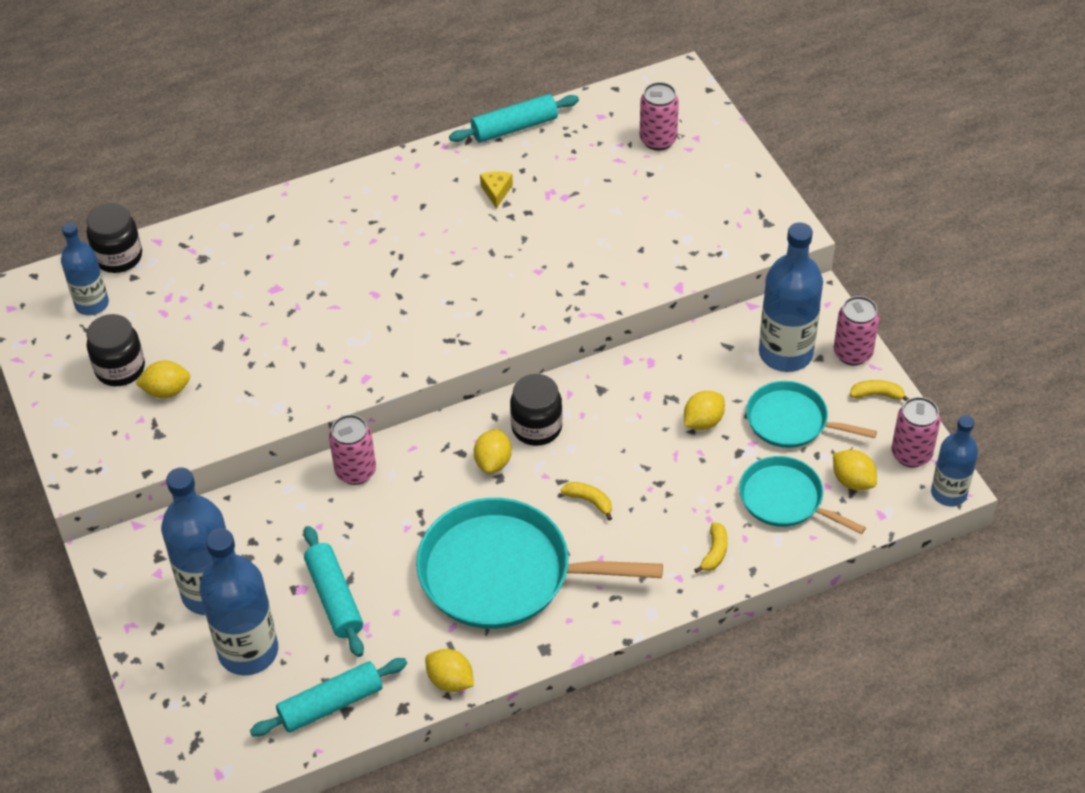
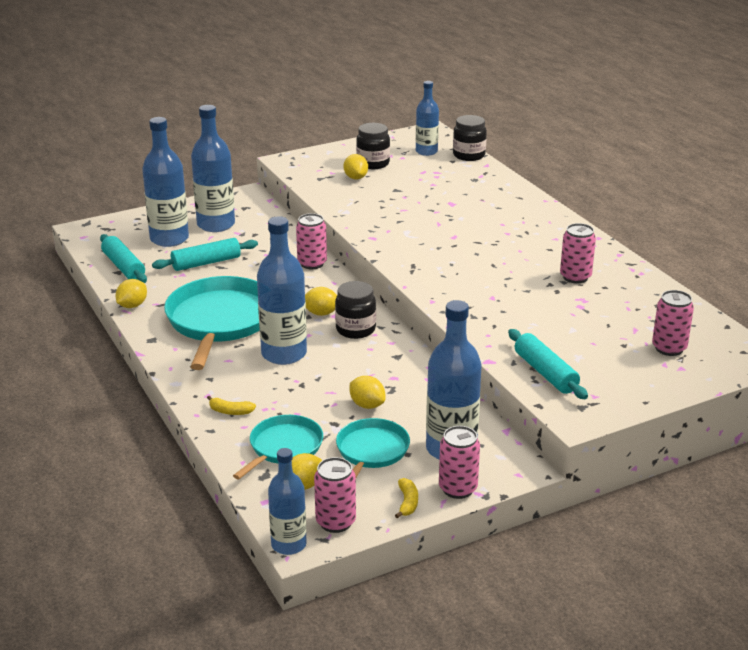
camera: 85 degrees right, 20 degrees down
(496, 192) = (575, 277): yellow cheese -> pink can
(514, 127) = (654, 282): turquoise rolling pin -> turquoise rolling pin (545, 373)
(589, 501) = (284, 354): yellow banana -> blue bottle

